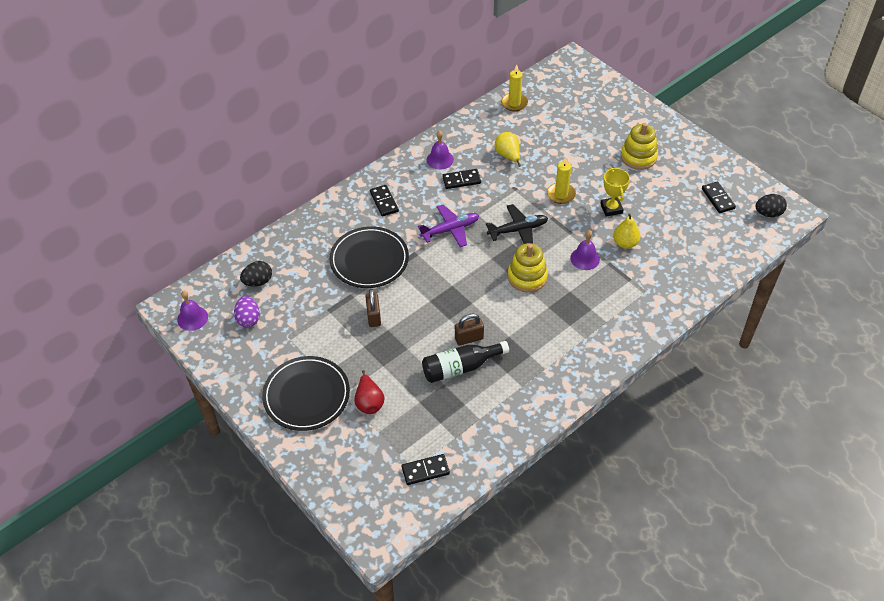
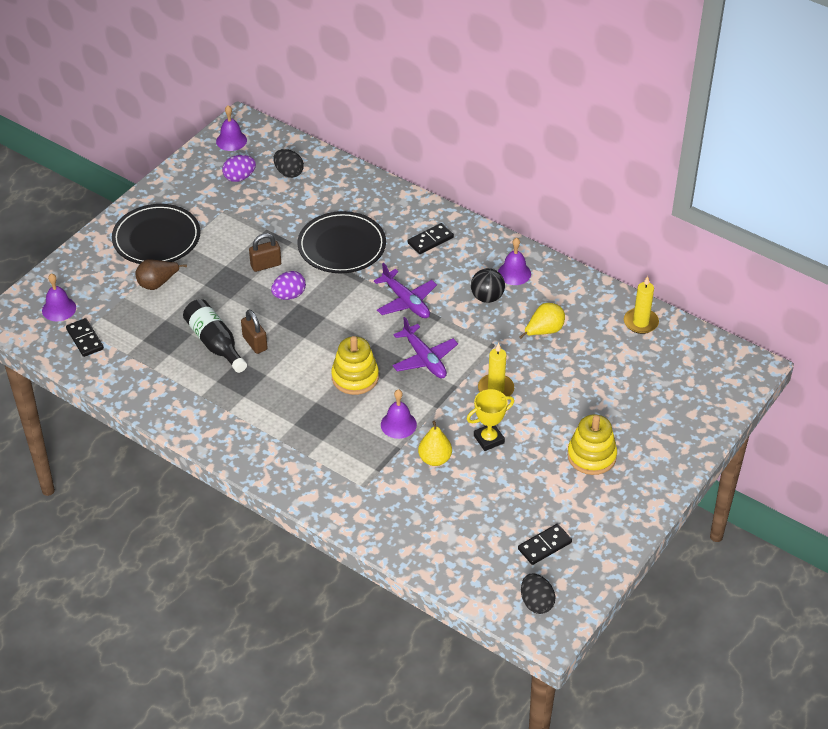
camera: 75 degrees right, 5 degrees down
(369, 402) = (157, 283): red pear -> brown pear
(377, 489) = (59, 309): none -> purple bell
(418, 305) = (289, 295): none -> purple egg
(461, 180) = (487, 297): black domino -> black ball
(518, 230) = (424, 359): black plane -> purple plane

